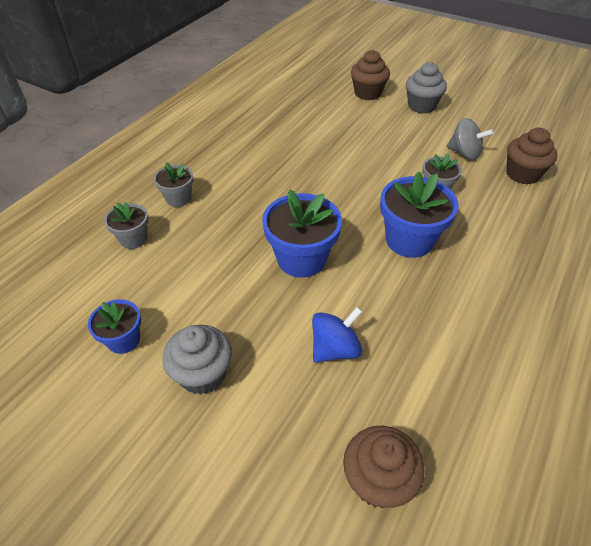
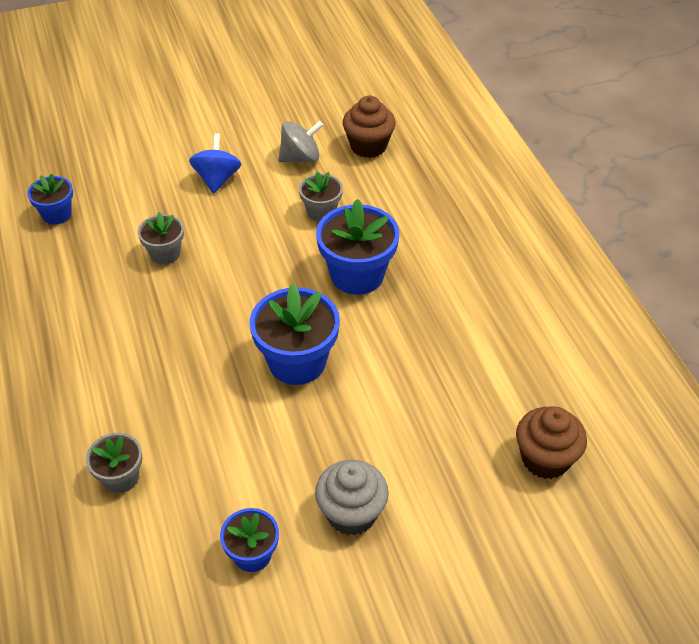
camera: 50 degrees left, 0 degrees up
(178, 198) = (102, 405): grey flower pot -> grey flower pot (165, 254)
(290, 100) = (57, 214): none -> blue flower pot
(335, 349) = (415, 406): blue spinning top -> blue spinning top (217, 179)
(367, 93) = (129, 151): brown cupcake -> none
(421, 106) = (201, 131): grey cupcake -> none

